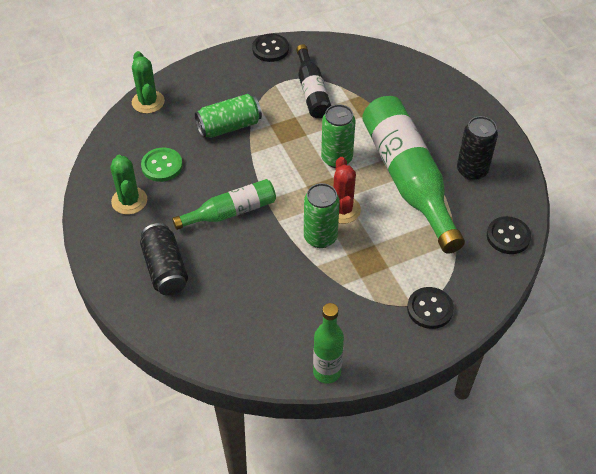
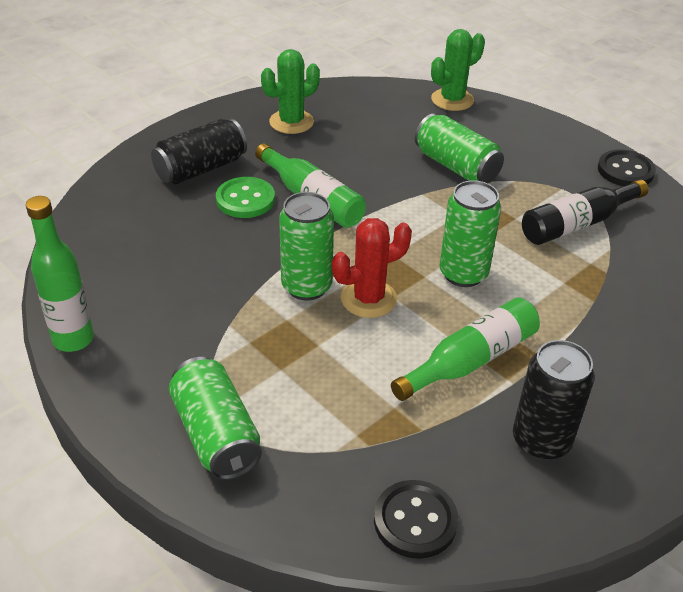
camera: 70 degrees right, 10 degrees down
(162, 166) = (358, 132): green button -> green button (245, 199)
(408, 179) = (471, 360): green bottle -> green bottle, size x0.55
(430, 309) = (216, 434): black button -> green can

